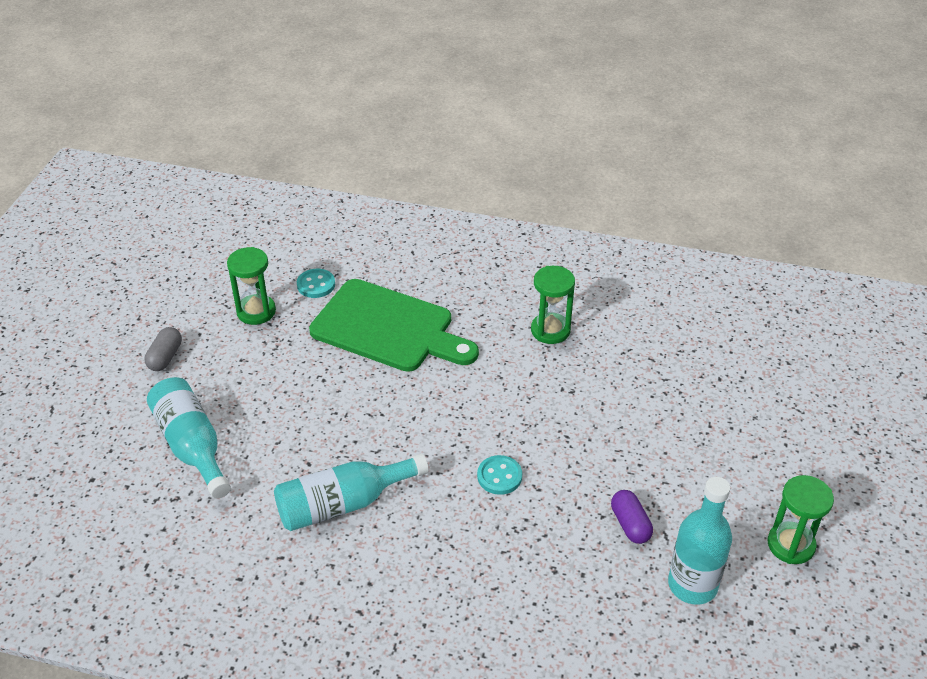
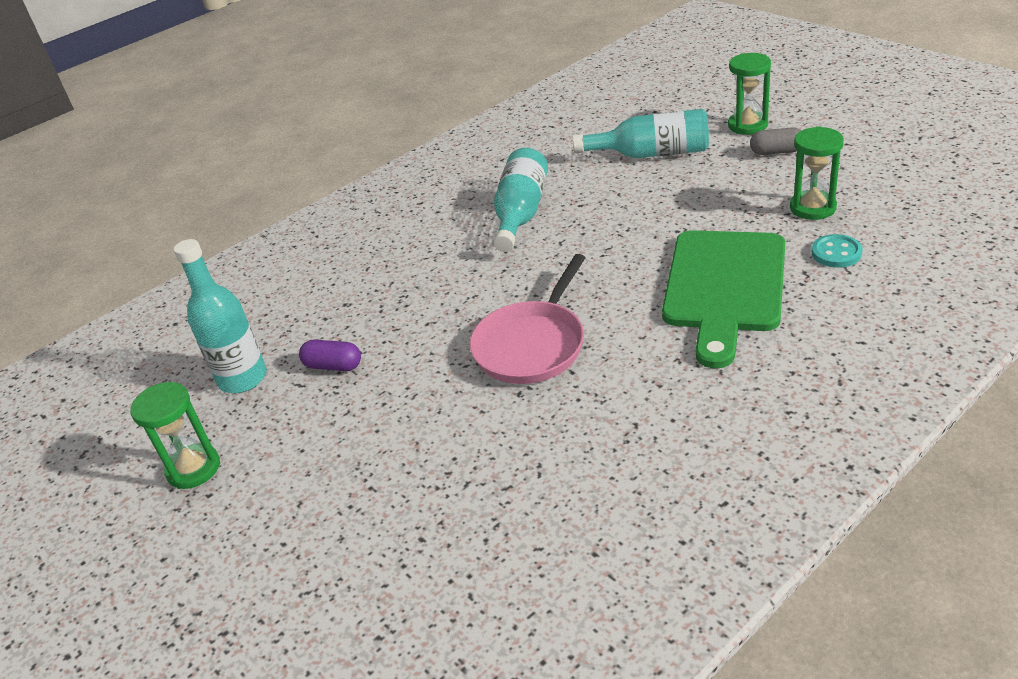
camera: 130 degrees right, 5 degrees down
(165, 357) = (776, 152): grey capsule -> grey capsule turned 45 degrees counterclockwise
(388, 328) = (724, 287): green cutting board -> green cutting board turned 45 degrees counterclockwise
(499, 476) = (464, 304): turquoise button -> none
(519, 407) = (532, 345): none -> pink pan
(550, 330) = (626, 413): green hourglass -> green hourglass (747, 125)

